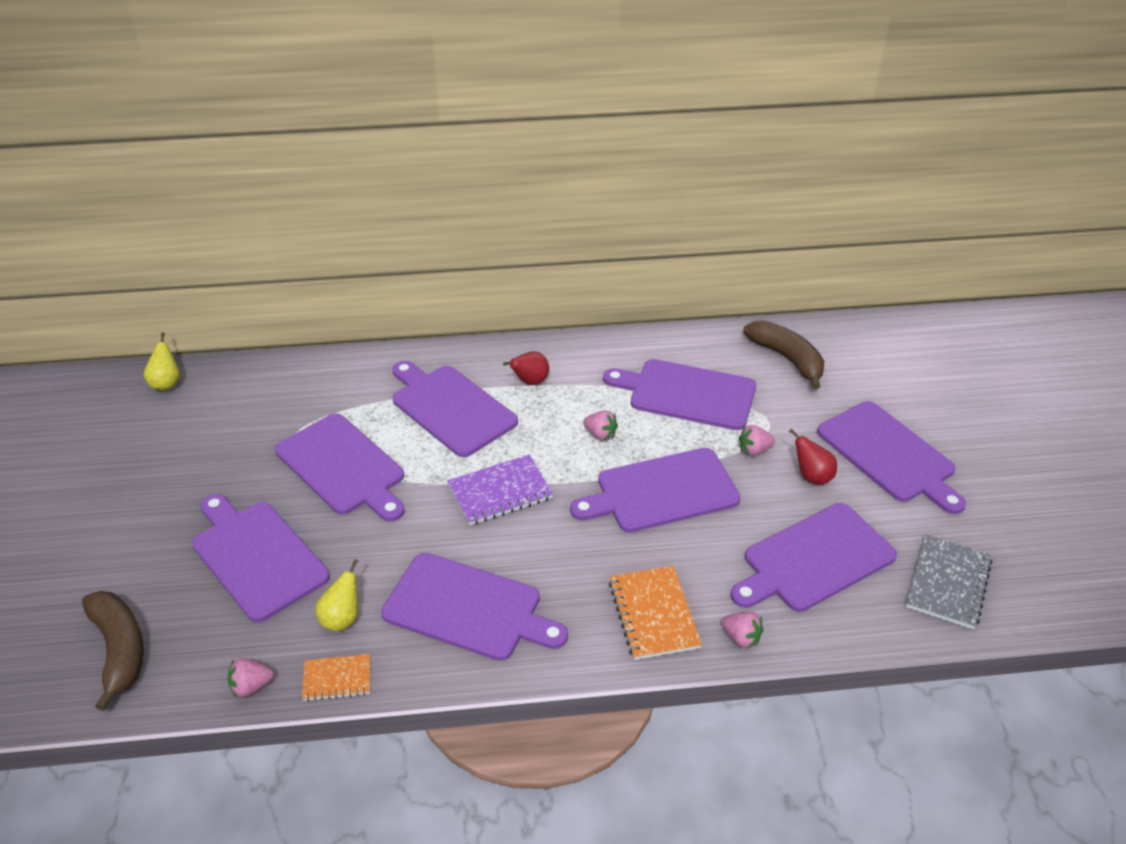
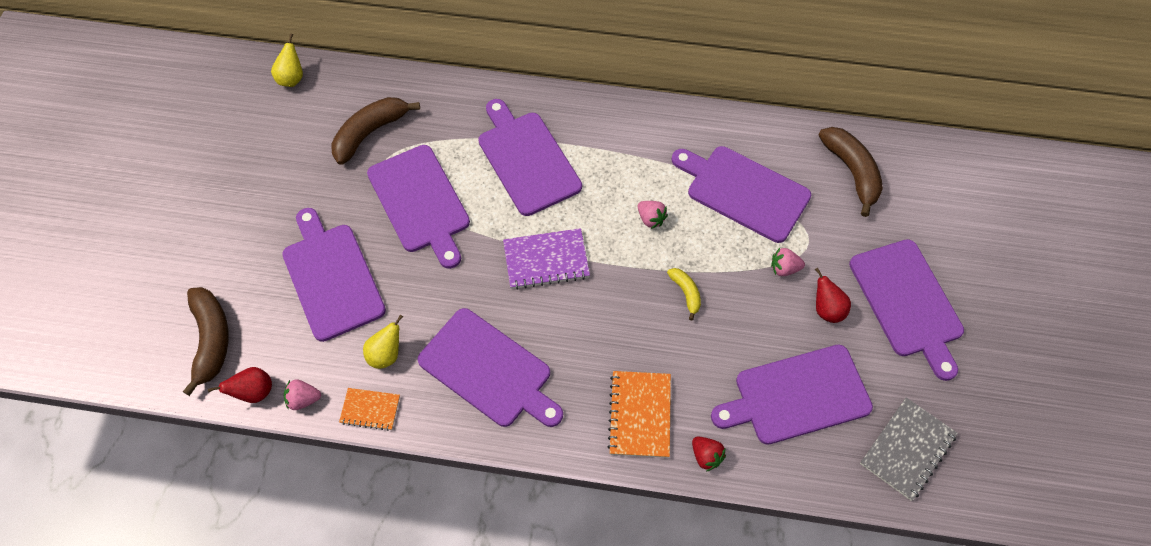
camera: 15 degrees right, 20 degrees up
(268, 415) = (370, 133): none -> brown banana
(530, 382) = (605, 146): red pear -> red pear (254, 392)
(661, 492) = (686, 293): purple cutting board -> yellow banana
(741, 637) = (706, 456): pink strawberry -> red strawberry

